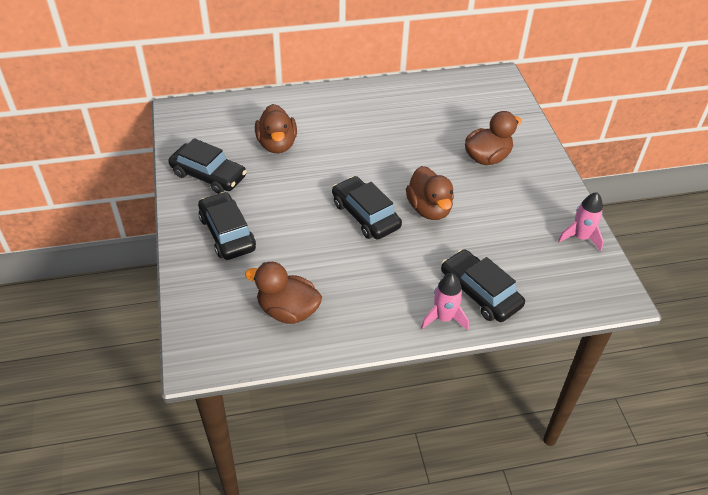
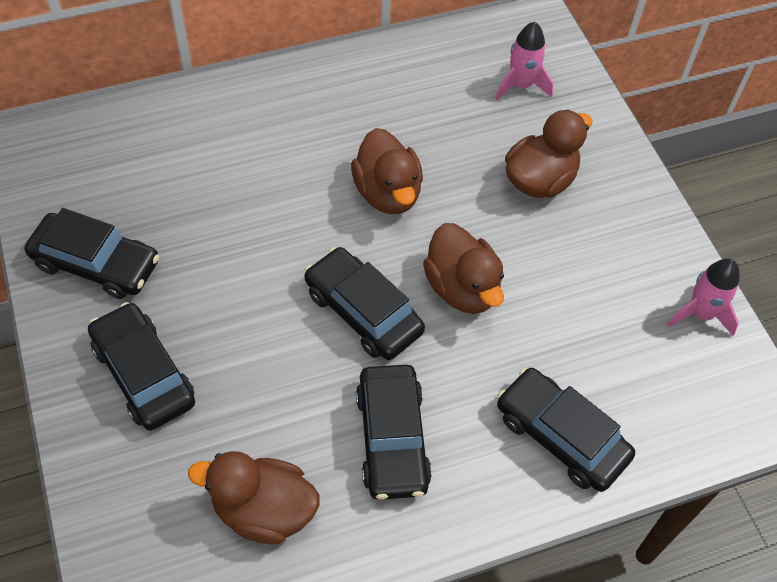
camera: 10 degrees left, 10 degrees up
(277, 144) = (201, 191): brown duck -> brown duck (387, 193)
(373, 282) = (392, 439): none -> black car
(444, 318) = (511, 491): pink rocket -> pink rocket (521, 85)

